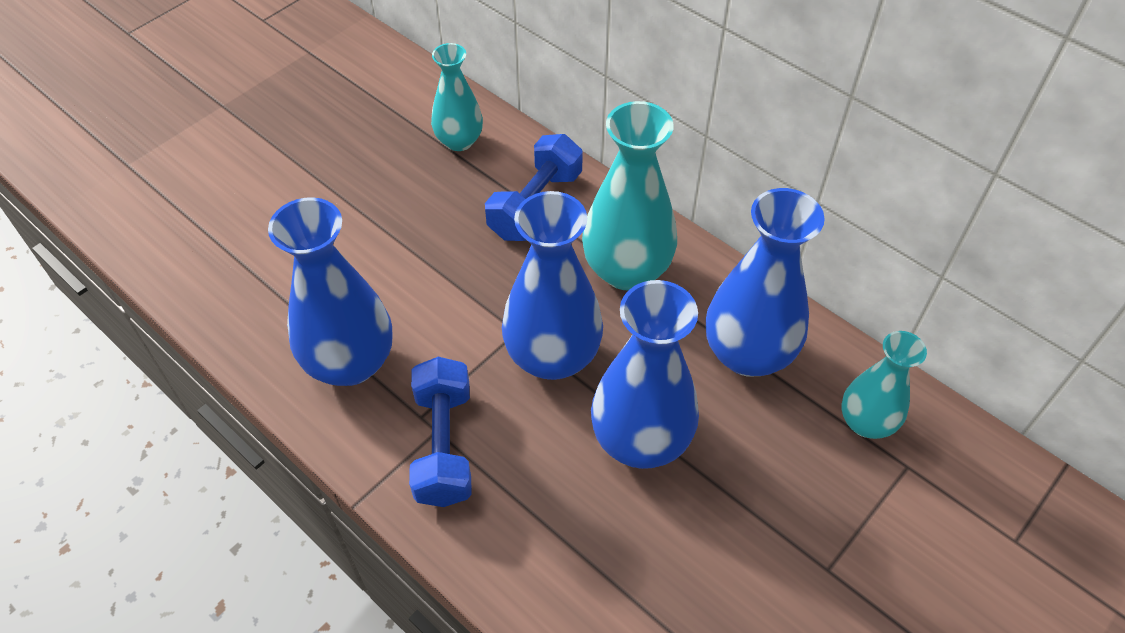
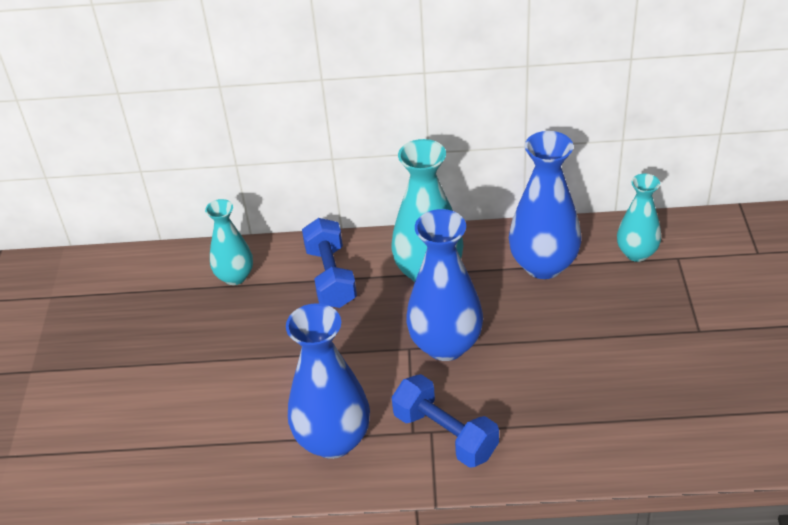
camera: 40 degrees left, 10 degrees down
(640, 440) = (543, 347): blue vase -> none

